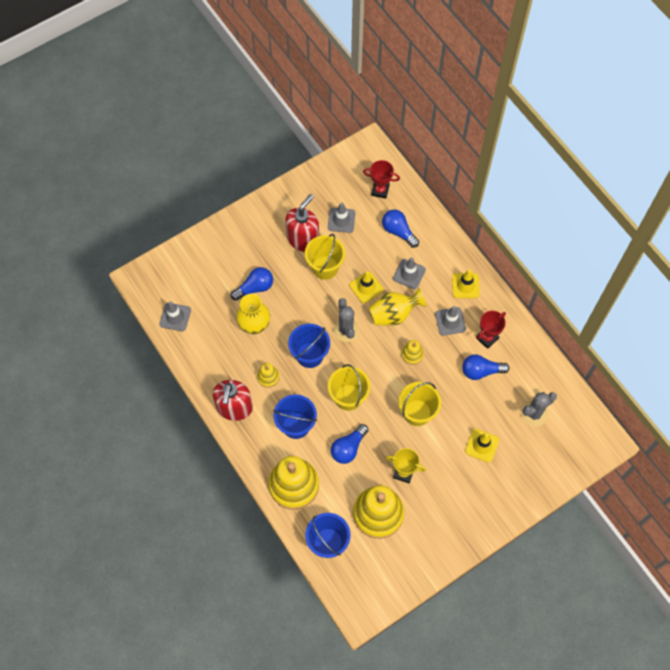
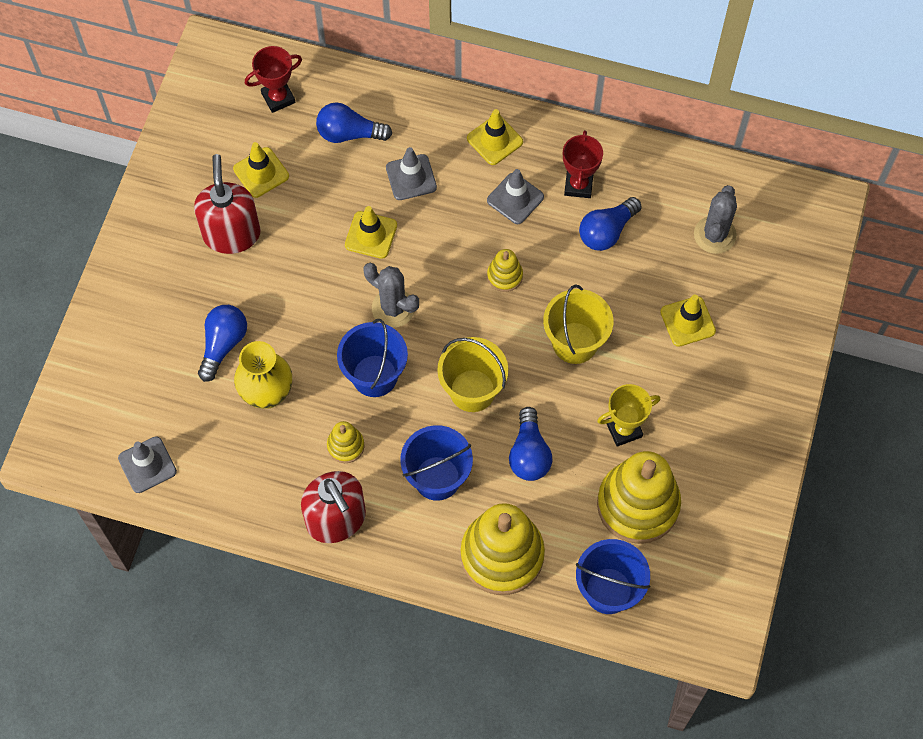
camera: 40 degrees left, 0 degrees up
(325, 267) = (294, 249): yellow bucket -> none
(341, 220) = (261, 172): grey traffic cone -> yellow traffic cone
(393, 314) = (437, 243): yellow vase -> none

